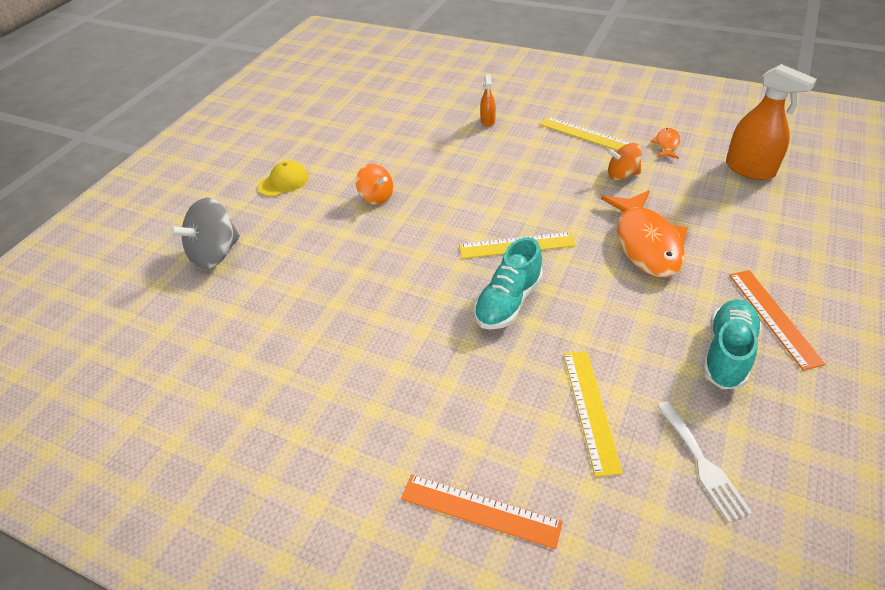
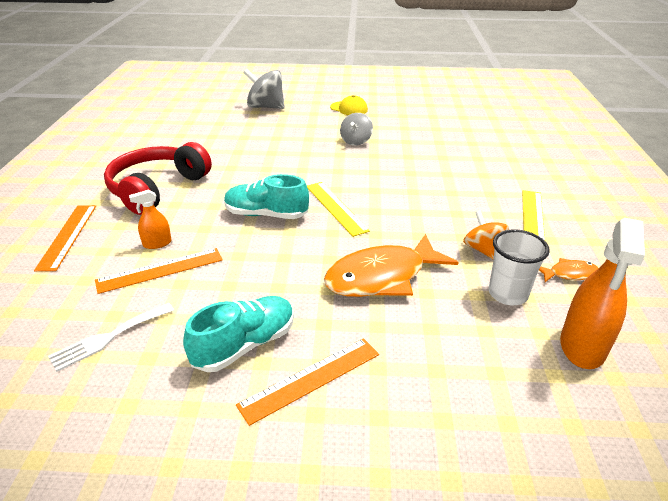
camera: 65 degrees right, 10 degrees down
(376, 197) = (356, 141): orange spinning top -> grey spinning top
(395, 399) = (157, 188): none -> red headphones
(487, 121) = (500, 165): orange spray bottle -> orange spray bottle (157, 243)
(591, 409) = (160, 270): yellow ruler -> orange ruler
(685, 182) = (507, 294): none -> white cup
(727, 353) = (245, 345): turquoise shoe -> turquoise shoe turned 45 degrees counterclockwise

